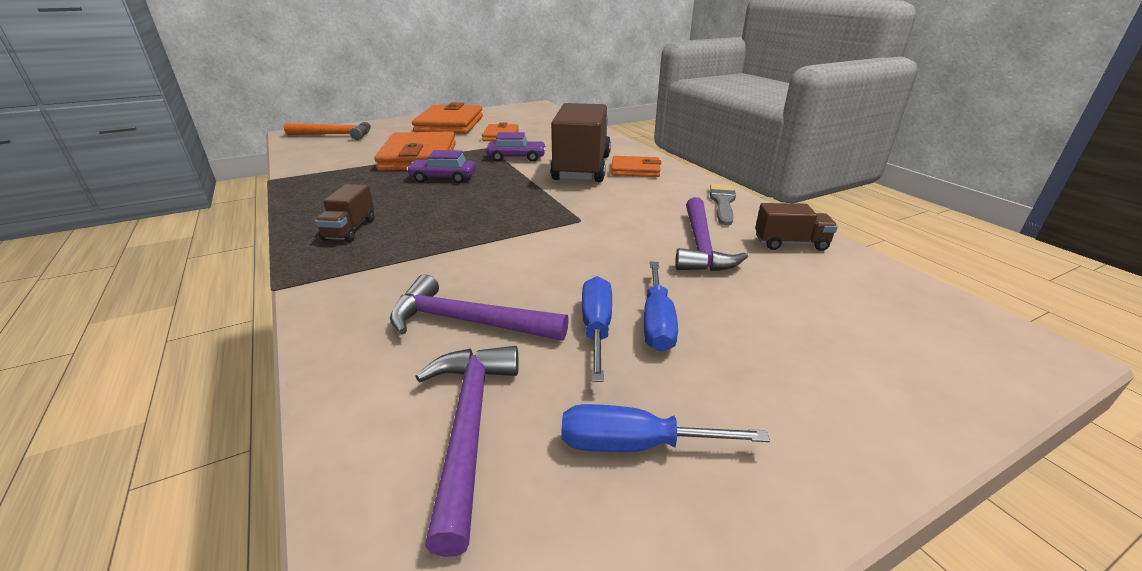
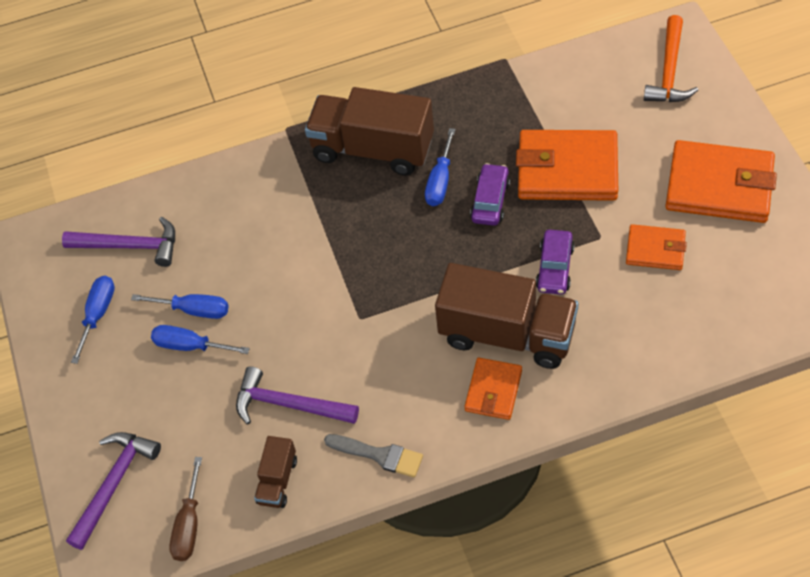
camera: 105 degrees right, 25 degrees up
(350, 230) = (373, 149): brown truck -> brown truck, size x2.14
(412, 197) = (440, 181): none -> blue screwdriver
(468, 322) = (219, 240): purple hammer -> purple hammer (114, 484)
(896, 288) = (189, 525): none -> brown screwdriver

